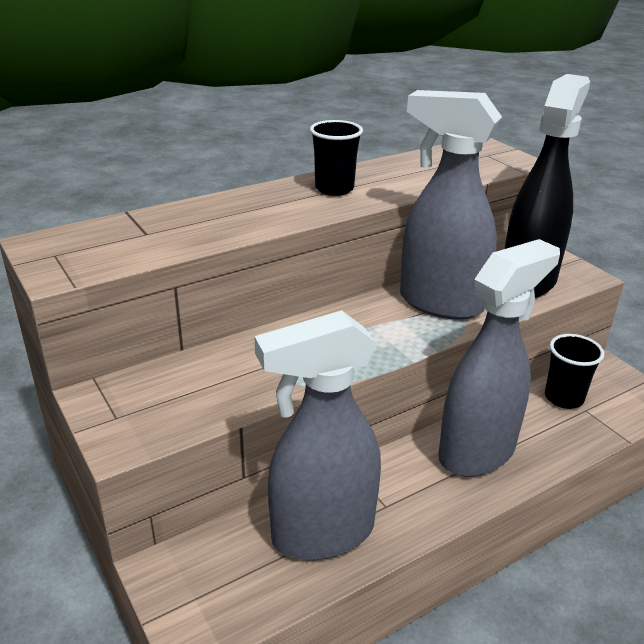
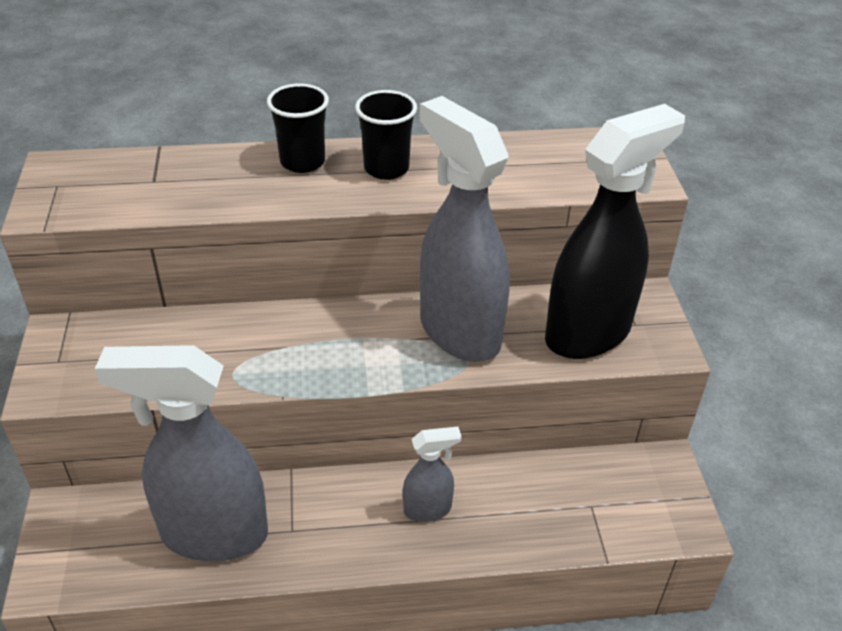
camera: 25 degrees right, 10 degrees up
(477, 452) = (428, 509): grey spray bottle -> grey spray bottle, size x0.47
(563, 398) = (578, 482): black cup -> black cup (302, 162)

